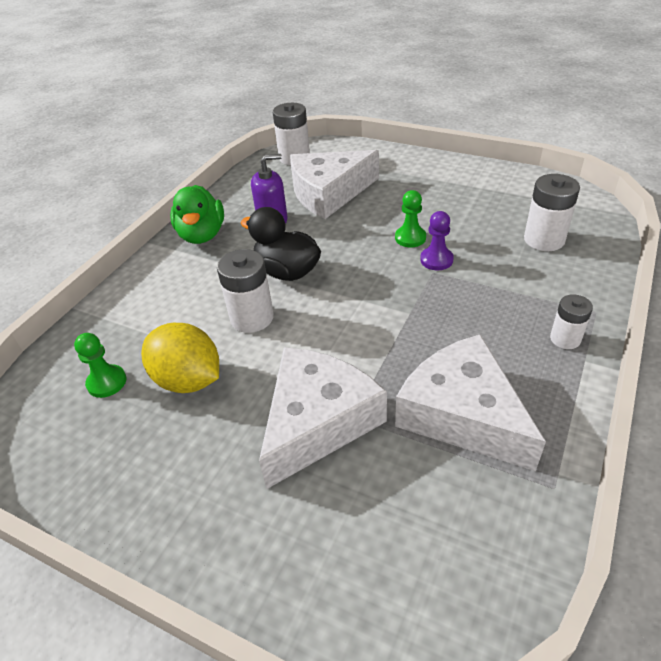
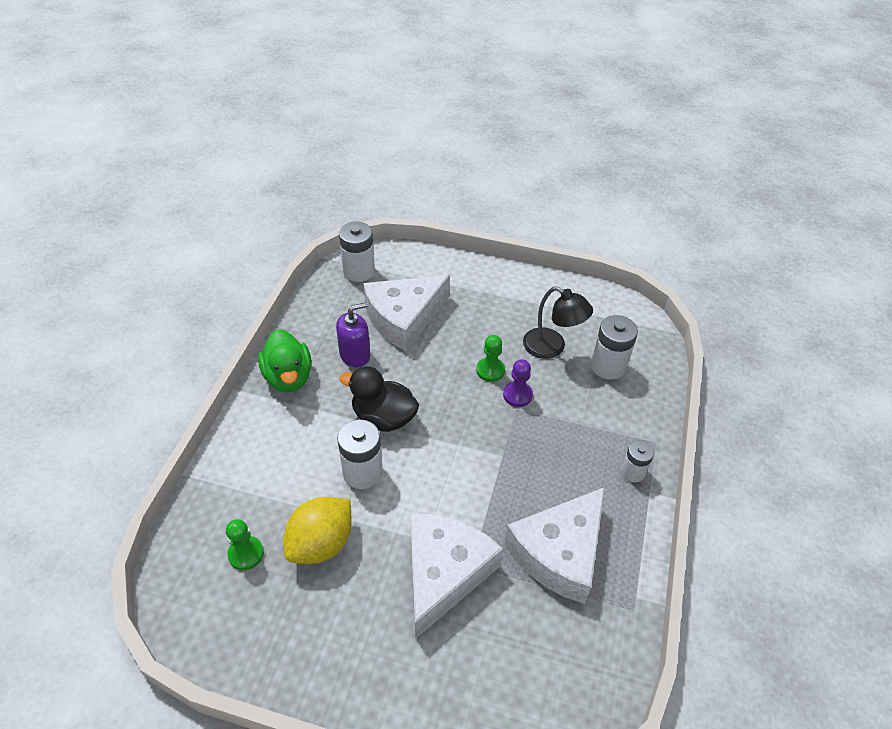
camera: 15 degrees left, 5 degrees up
(188, 380) = (321, 543): yellow lemon -> yellow lemon turned 75 degrees counterclockwise
(462, 414) = (559, 553): white cheese -> white cheese turned 90 degrees counterclockwise
(481, 221) = (552, 348): none -> black lamp

